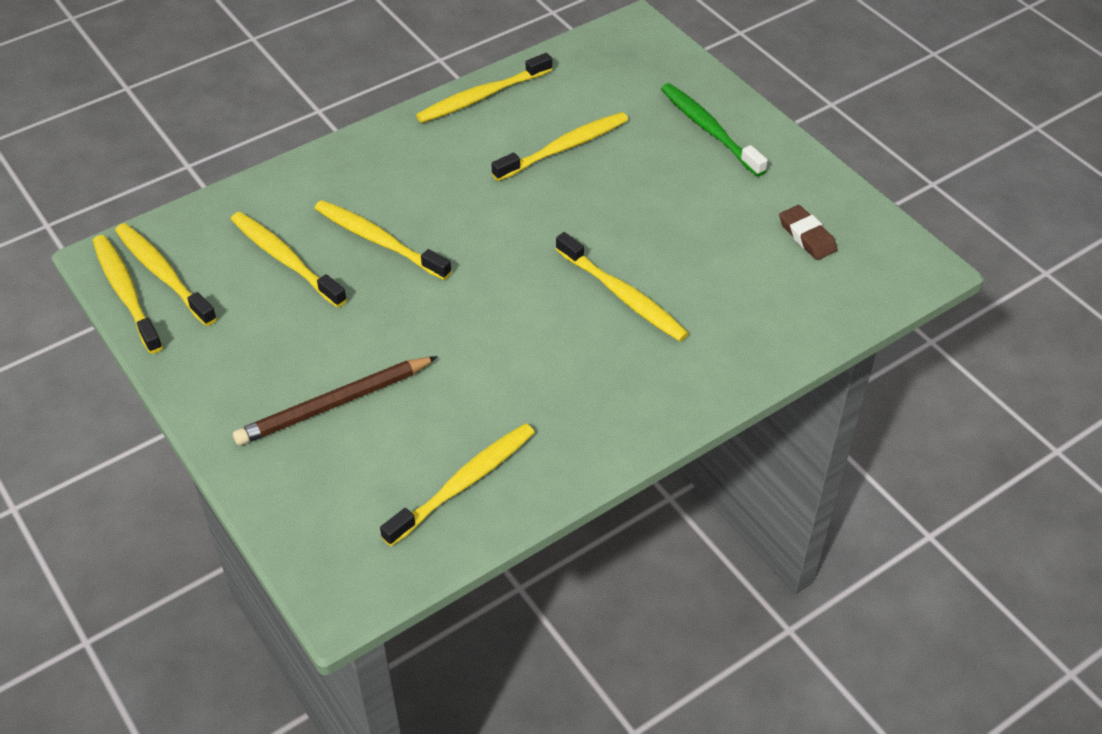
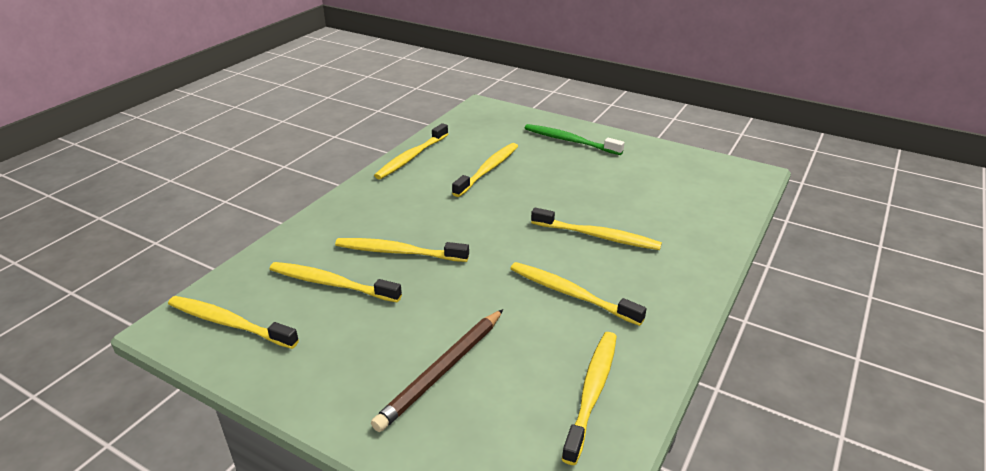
camera: 25 degrees left, 15 degrees down
(126, 293) = (201, 347): yellow toothbrush -> yellow toothbrush (571, 294)
(807, 236) = (677, 176): brown eraser -> none

